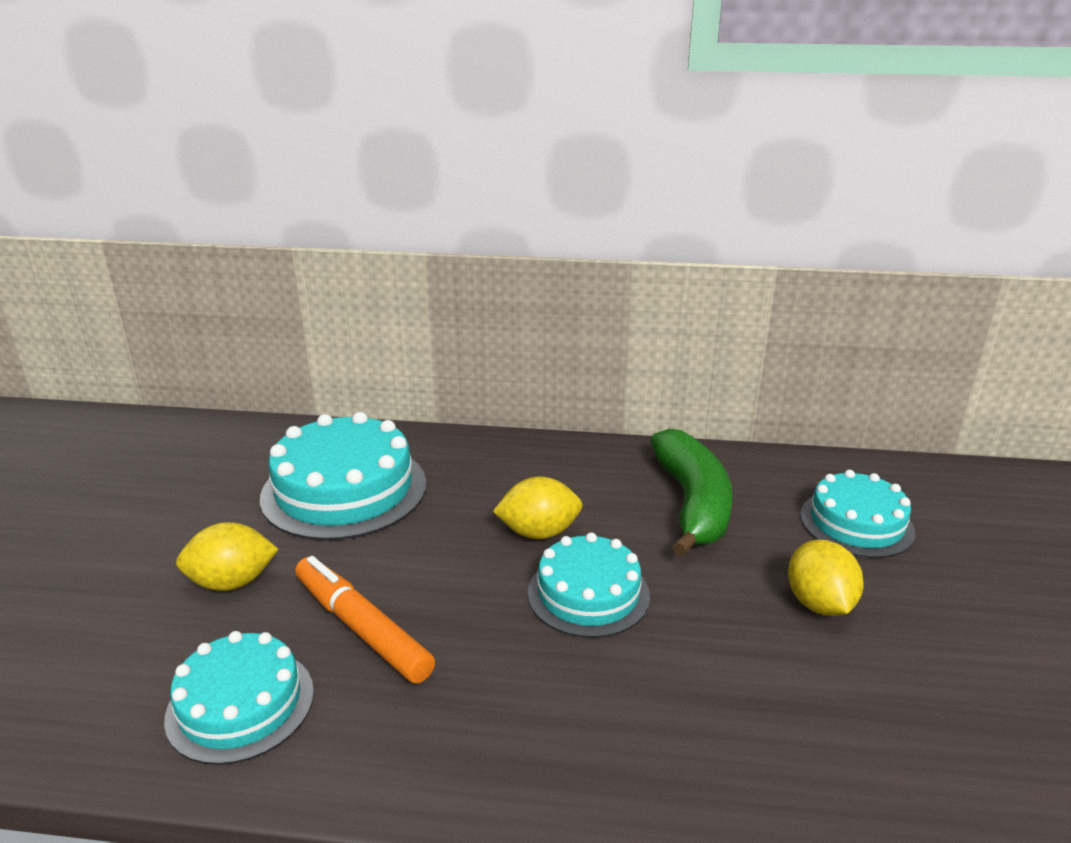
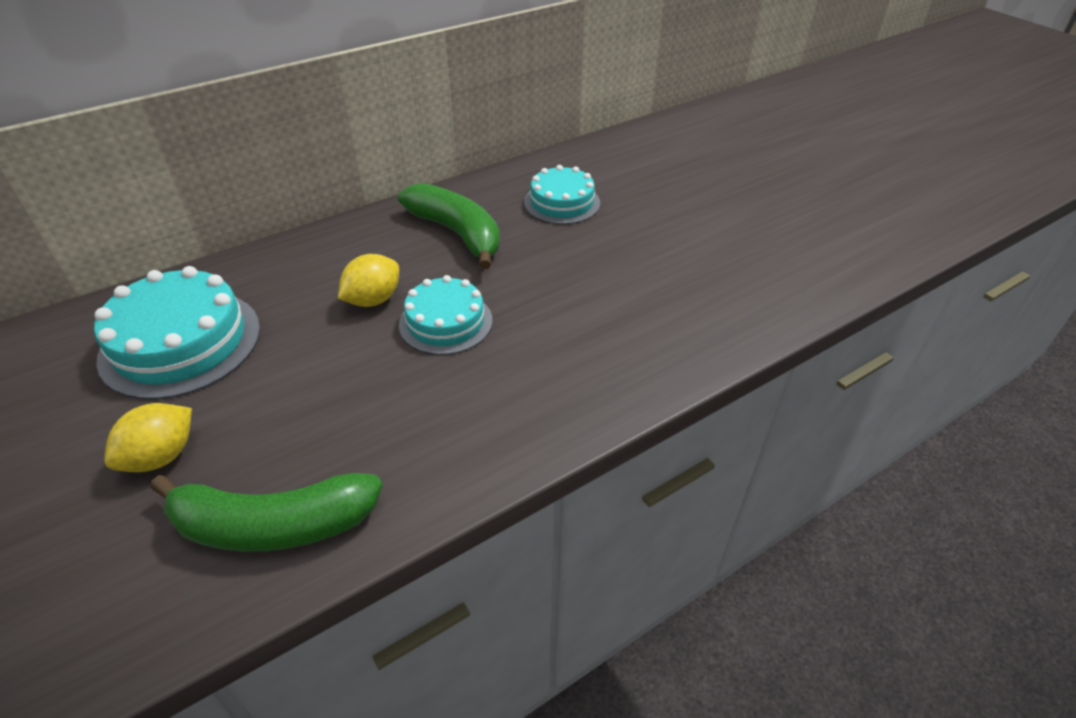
camera: 40 degrees left, 15 degrees up
(240, 704) = (273, 525): turquoise cake -> green banana
(362, 628) = (310, 426): orange marker -> none
(819, 604) = (581, 260): yellow lemon -> none

